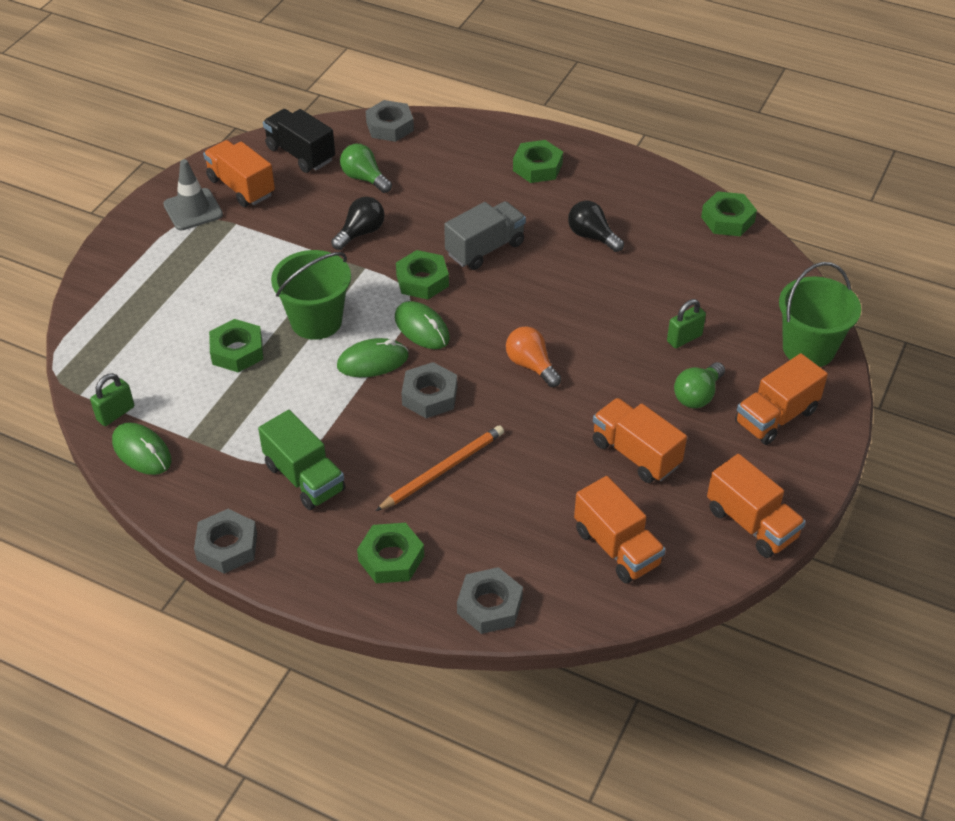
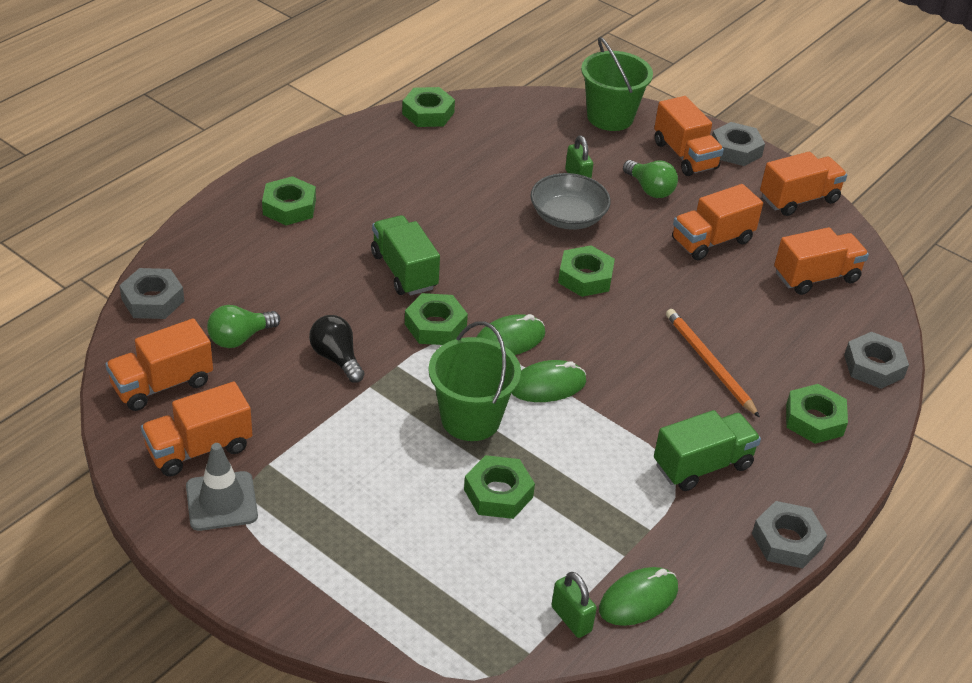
camera: 80 degrees left, 5 degrees down
(300, 154) = (162, 384): black truck -> orange truck
(373, 361) = (547, 385): green mouse -> green mouse turned 75 degrees clockwise
(429, 396) = (608, 353): grey nut -> grey nut (736, 150)
(485, 249) = (404, 271): grey truck -> green truck
(531, 365) = (585, 277): orange light bulb -> green nut
(592, 236) = (416, 197): black light bulb -> none
(616, 340) = (568, 217): none -> grey bowl

